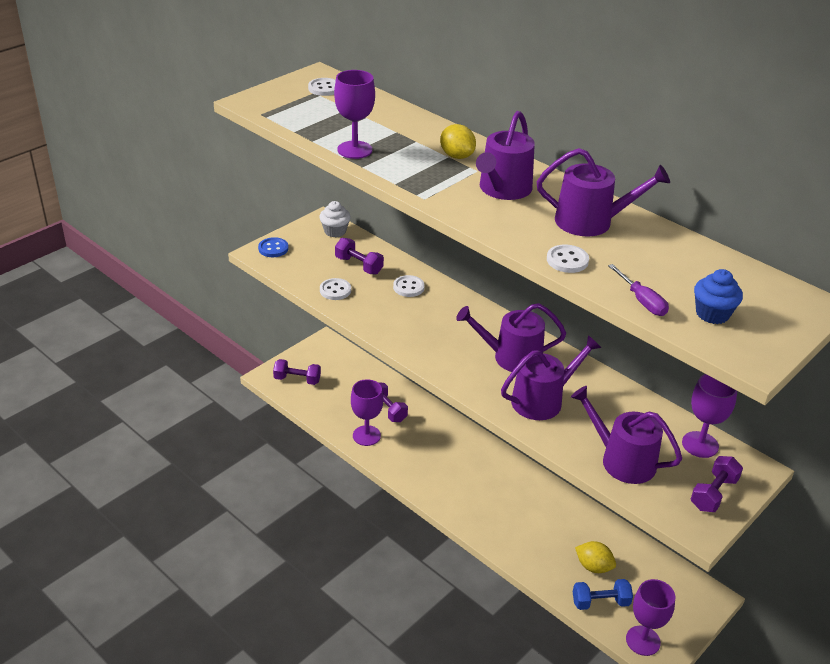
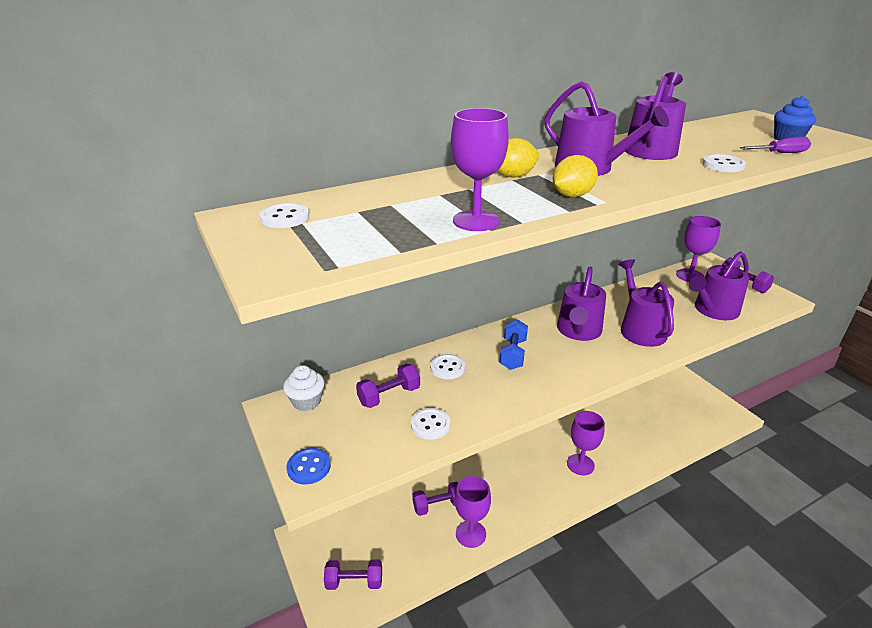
camera: 70 degrees left, 5 degrees down
(297, 379) = (354, 582): purple dumbbell -> purple dumbbell turned 60 degrees clockwise
(593, 566) = (653, 421): yellow lemon -> yellow lemon (572, 195)
(600, 602) = (688, 428): blue dumbbell -> blue dumbbell (512, 354)
(643, 640) = (722, 418): purple goblet -> purple goblet (580, 464)

